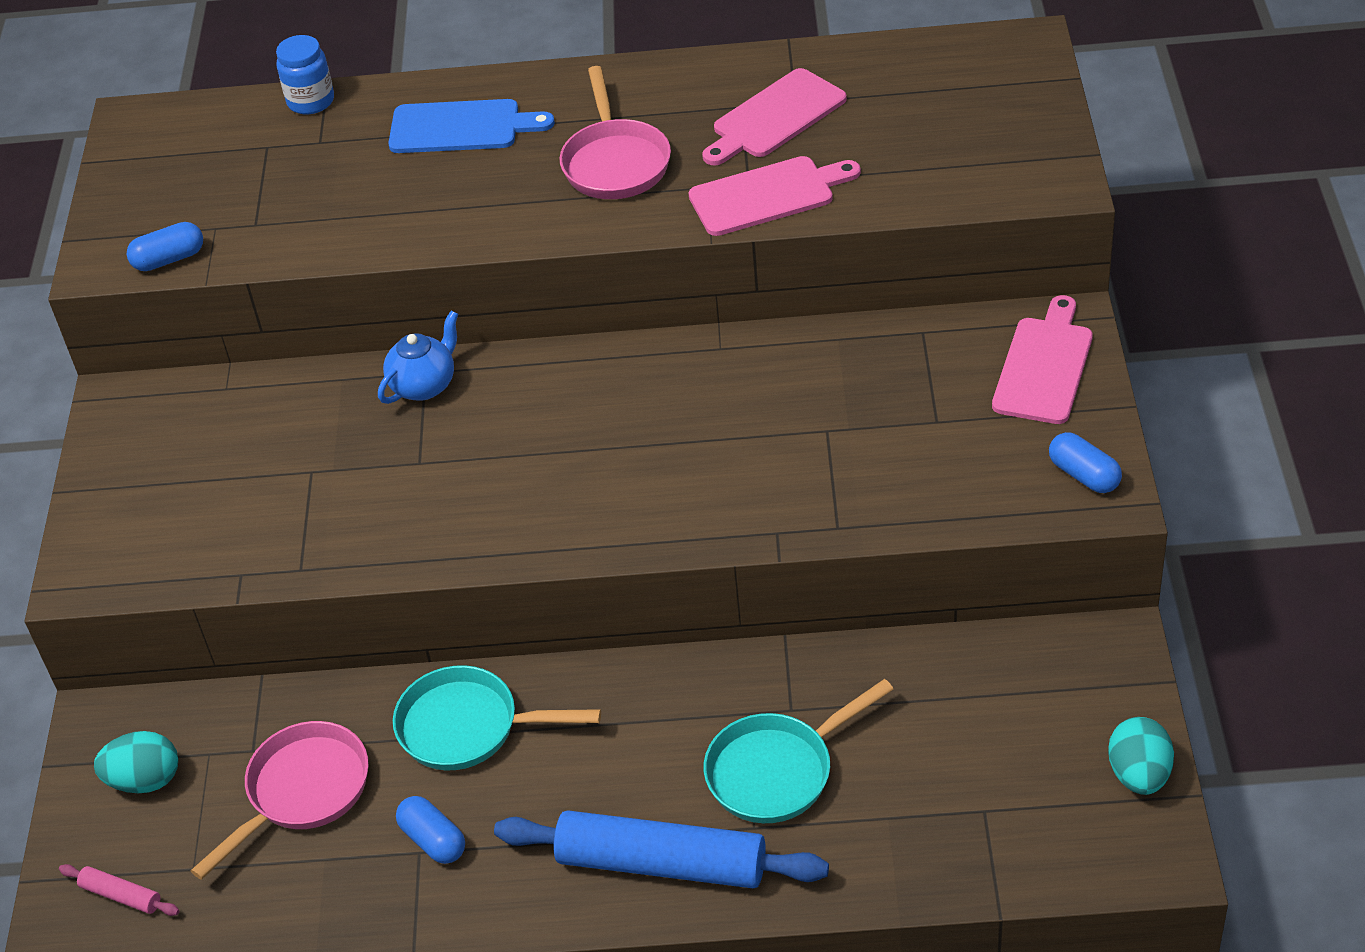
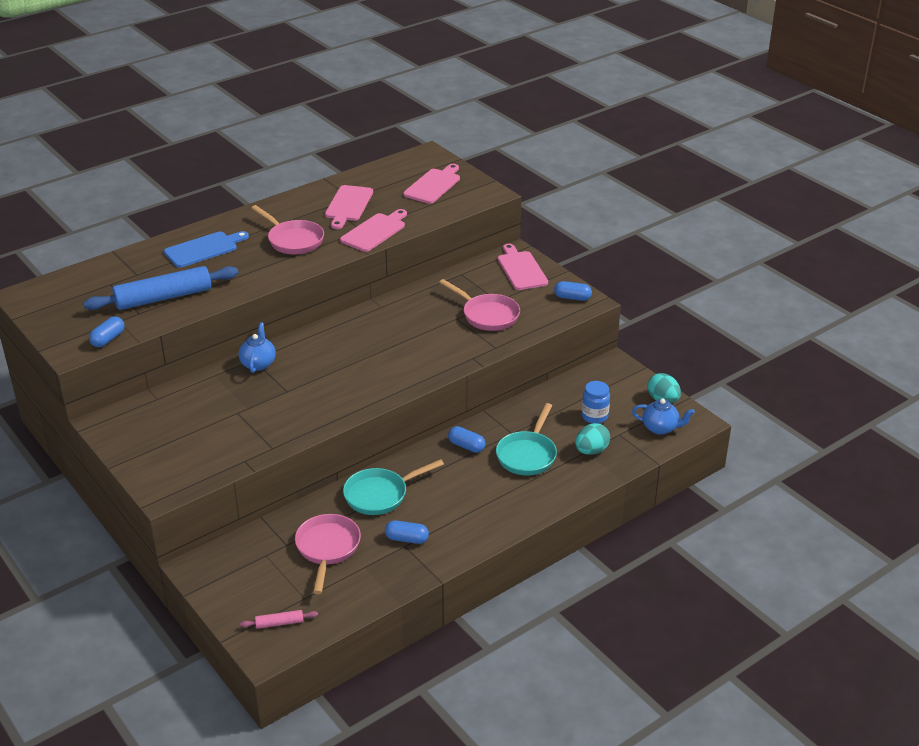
camera: 40 degrees left, 10 degrees down
(145, 780) = (244, 578): turquoise egg -> turquoise egg (591, 451)
(311, 101) = (113, 261): blue jar -> blue jar (594, 416)
(661, 863) = (512, 504): blue rolling pin -> blue rolling pin (163, 298)
(689, 698) = (466, 446): none -> blue capsule
(887, 447) = (487, 315): none -> pink pan
(968, 124) = (433, 185): none -> pink cutting board
(1076, 837) = (660, 428): none -> blue teapot

